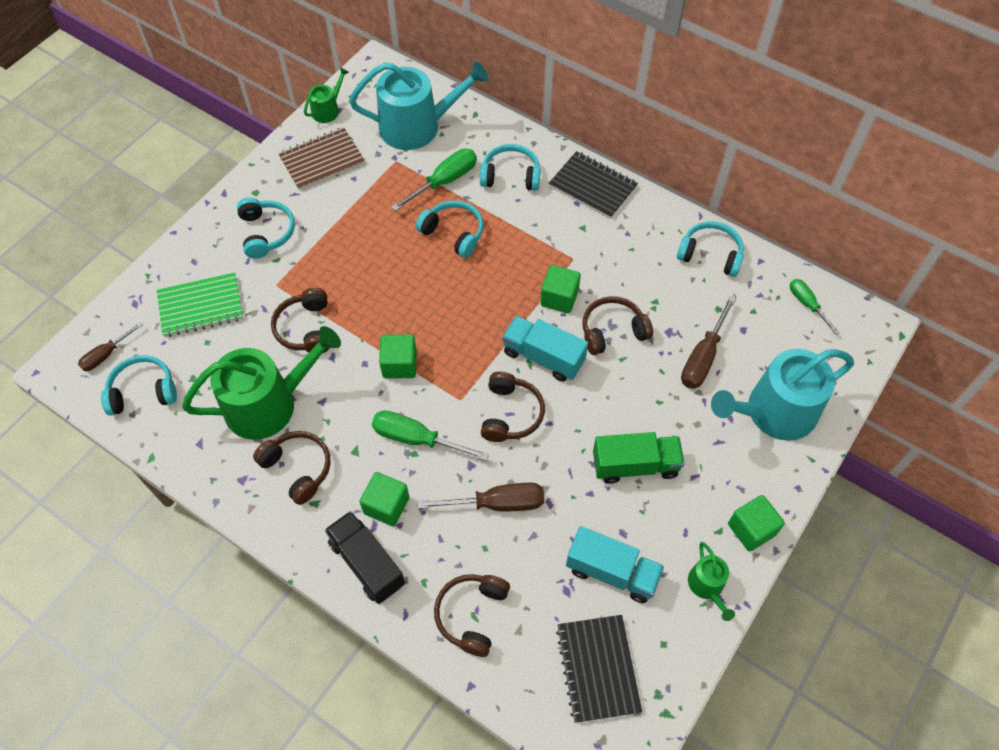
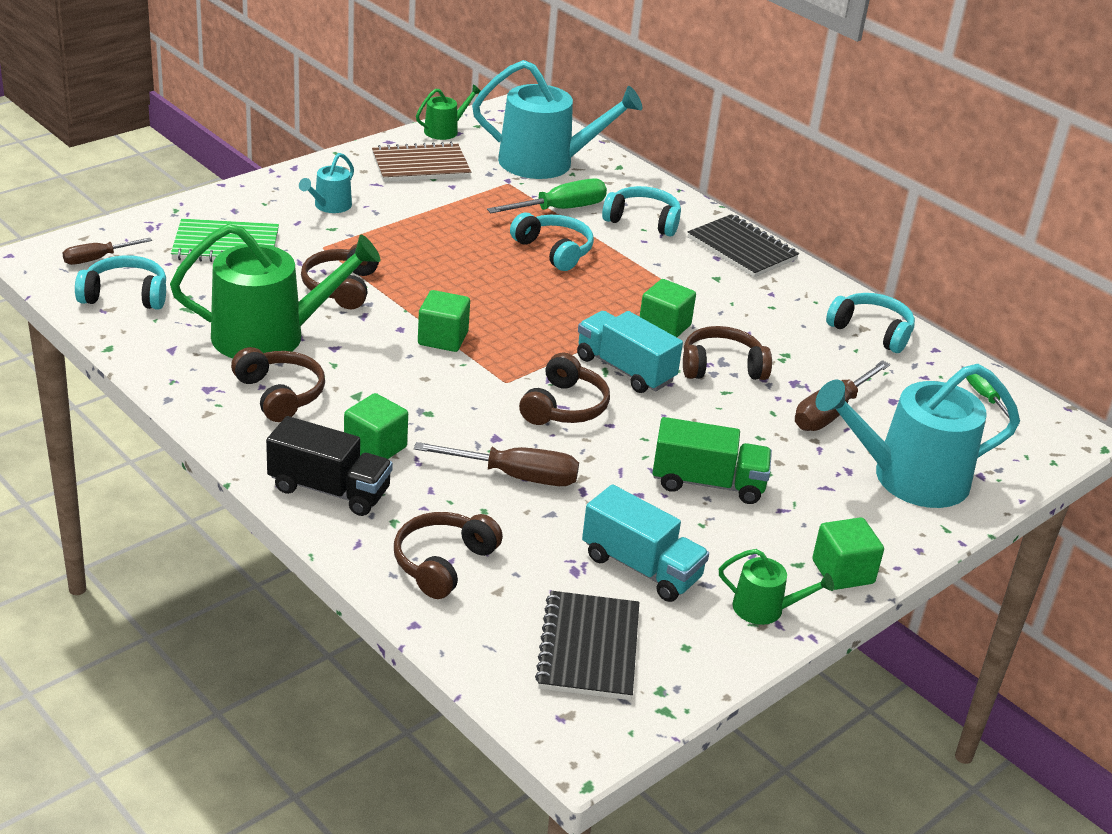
camera: 10 degrees right, 25 degrees down
(266, 233) = (330, 206): turquoise headphones -> turquoise watering can
(367, 563) = (329, 490): black truck -> black truck turned 135 degrees clockwise
(415, 438) = (436, 401): green screwdriver -> none
(707, 586) = (764, 609): green watering can -> green watering can turned 75 degrees counterclockwise

